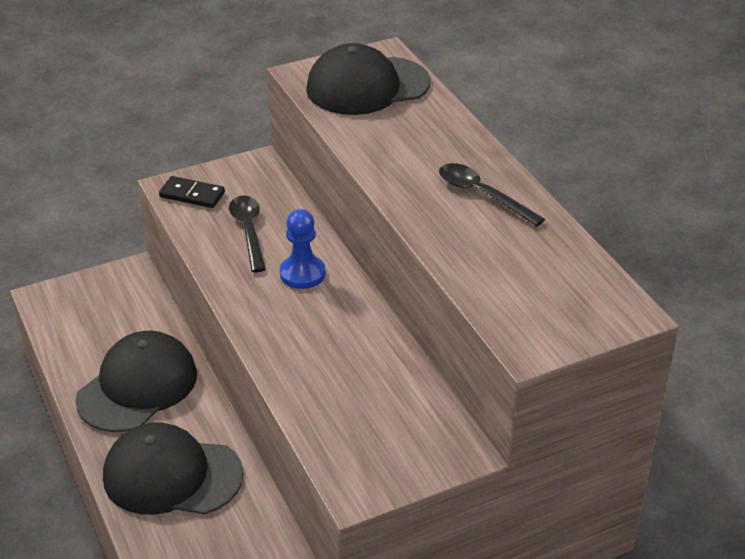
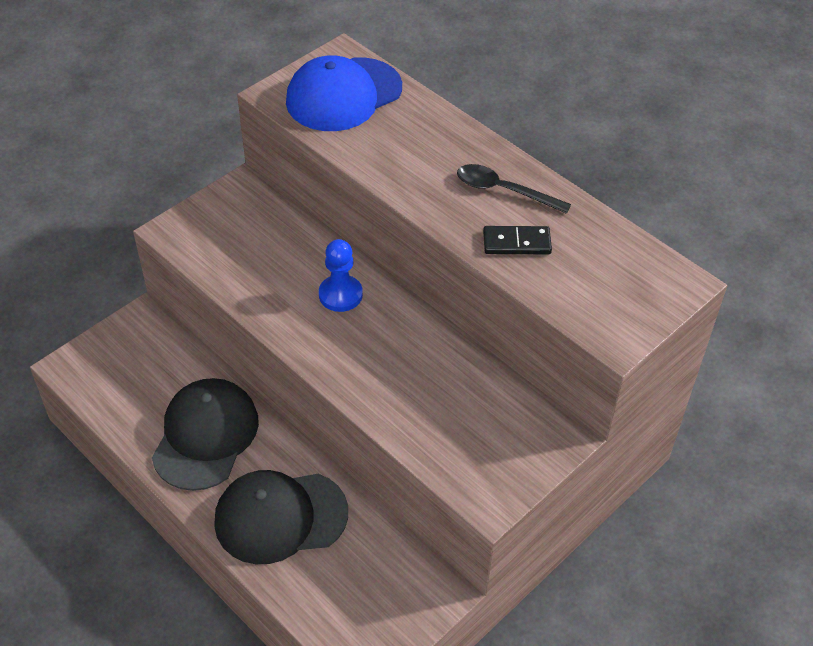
camera: 20 degrees left, 10 degrees up
(192, 195) = (195, 235): black domino -> black domino (516, 243)
(248, 231) = (269, 262): black spoon -> none
(367, 86) = (343, 95): black cap -> blue cap

